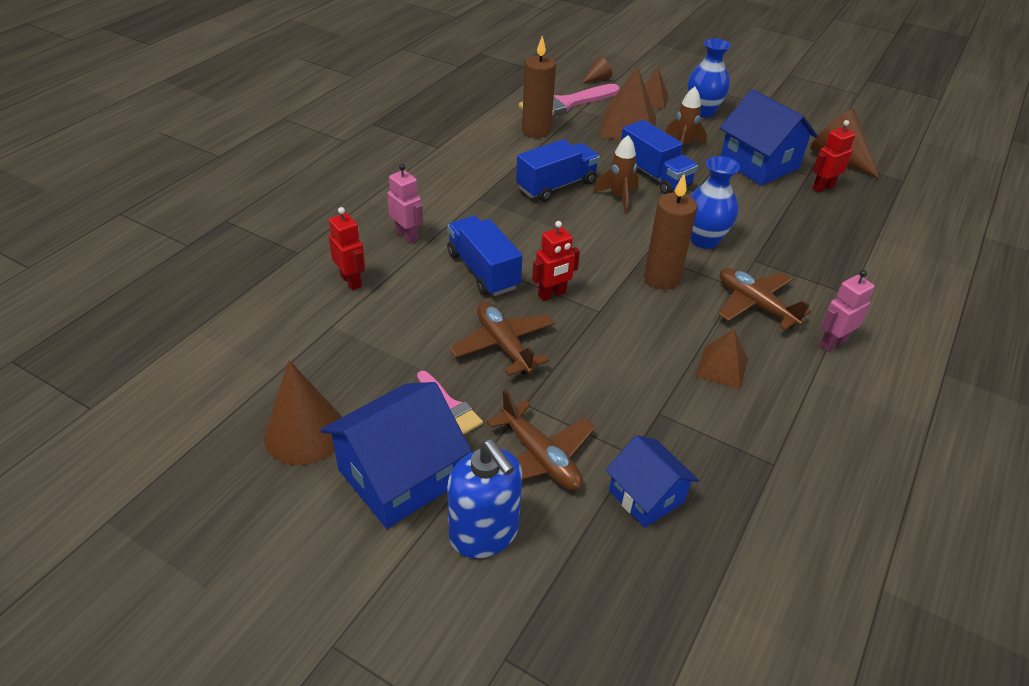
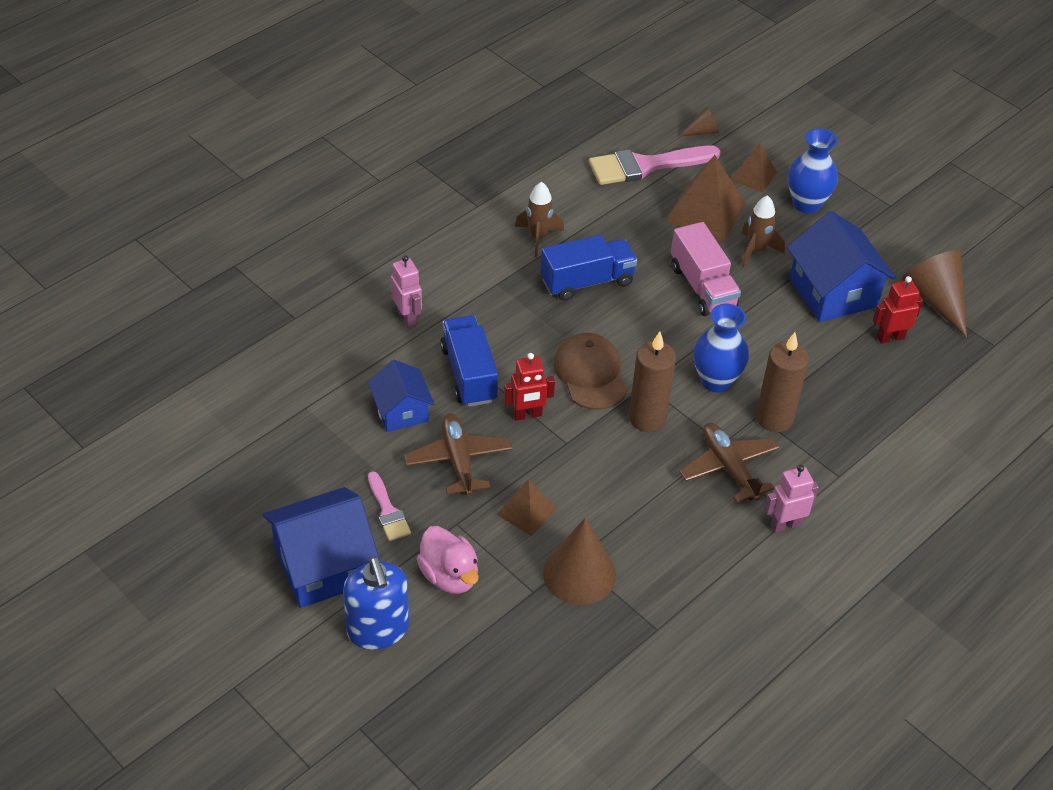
camera: 15 degrees right, 5 degrees up
(305, 433) = (255, 509): brown cone -> brown cone (579, 574)
(351, 281) = (337, 361): red robot -> none
(536, 131) = (595, 201): brown candle -> brown candle (774, 418)
(540, 457) = (449, 576): brown plane -> pink duck
(593, 252) = (590, 374): none -> brown cap
(618, 197) = (648, 309): brown rocket -> brown rocket (538, 237)
(646, 496) = (528, 631): blue house -> blue house (401, 411)
(654, 175) = (702, 287): blue truck -> pink truck
(722, 367) = (659, 527): brown pyramid -> brown pyramid (526, 511)

